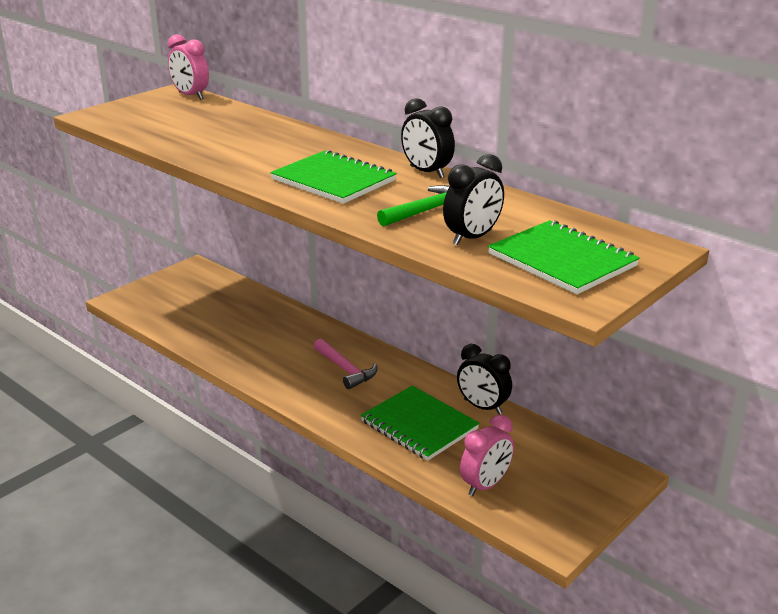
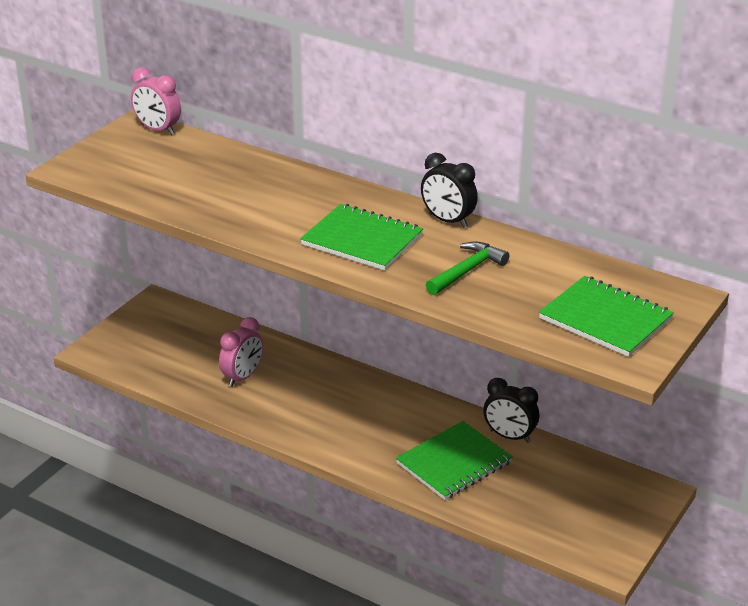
camera: 10 degrees left, 5 degrees up
(345, 370) = (362, 410): pink hammer -> none
(419, 425) = (454, 463): green notebook -> green notebook turned 75 degrees counterclockwise
(472, 238) = (518, 300): black clock -> none
(485, 485) = (533, 517): pink clock -> pink clock (242, 377)

